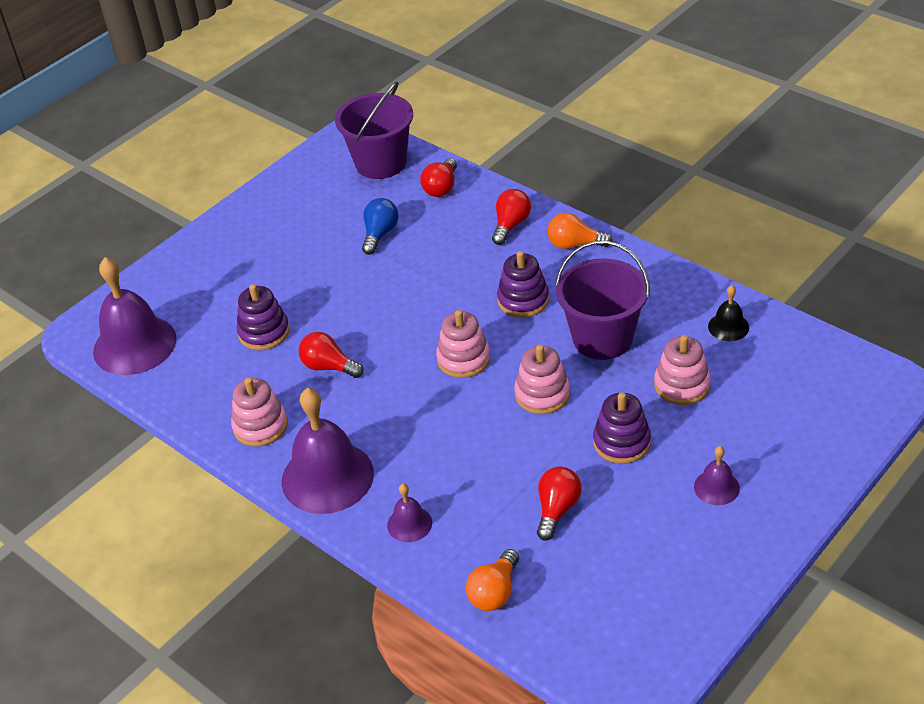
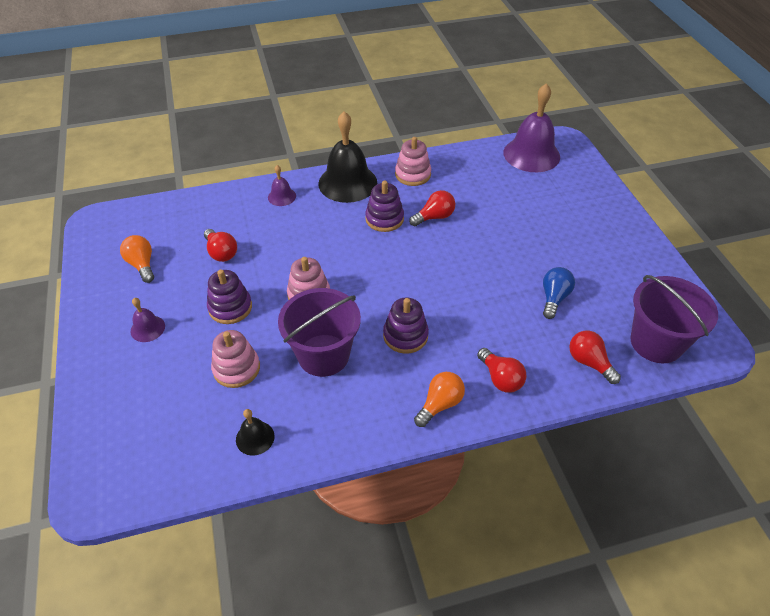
camera: 120 degrees right, 5 degrees up
(264, 332) = (494, 204): purple stacking toy -> purple stacking toy (384, 219)
(327, 477) = (347, 183): purple bell -> black bell
(380, 234) = (554, 298): blue light bulb -> blue light bulb turned 120 degrees counterclockwise
(463, 359) = (379, 276): pink stacking toy -> none
(494, 592) = (205, 204): orange light bulb -> orange light bulb (142, 265)

